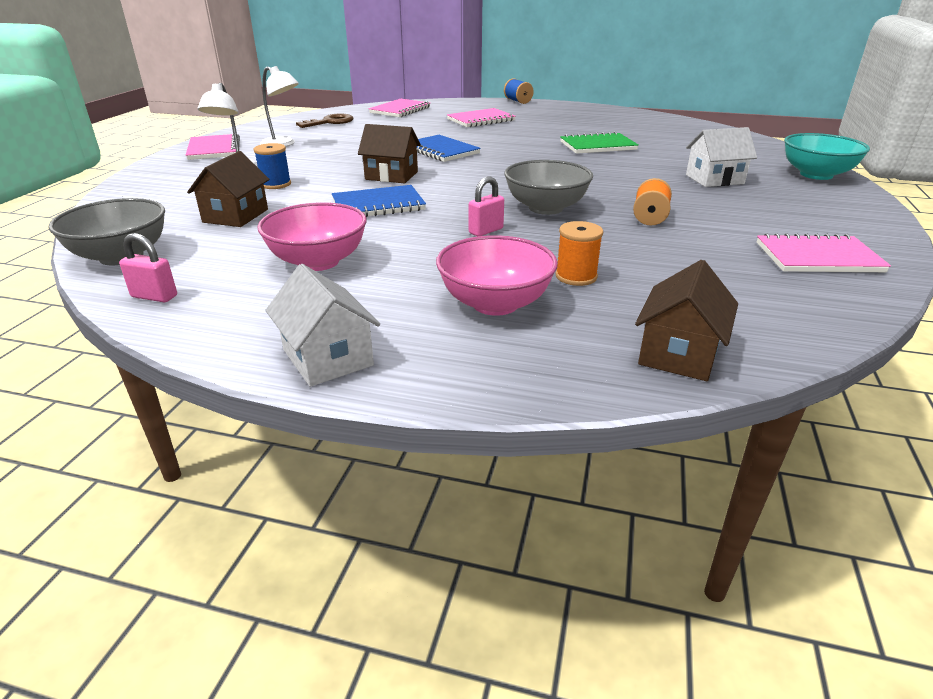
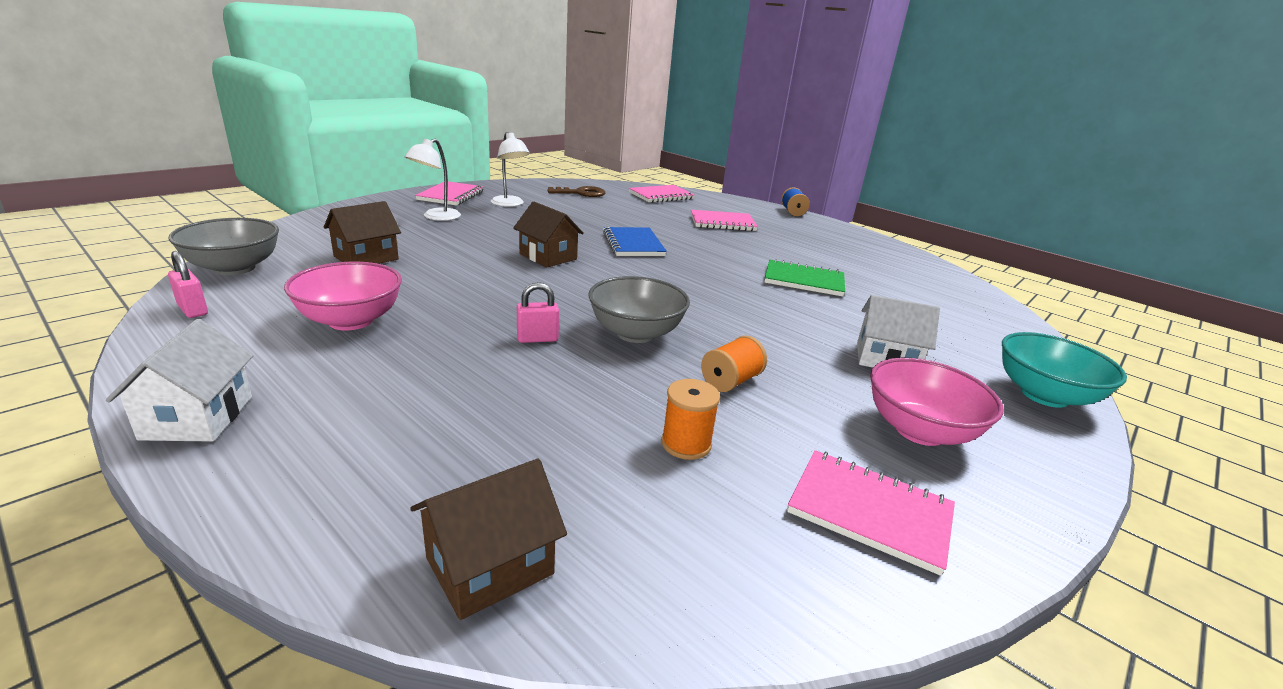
camera: 25 degrees right, 5 degrees down
(275, 184) = (443, 238): blue spool -> none
(378, 205) = (488, 282): blue notebook -> none
(495, 303) = (415, 421): pink bowl -> pink bowl (919, 430)
(576, 276) = (540, 421): orange spool -> orange spool (686, 444)

